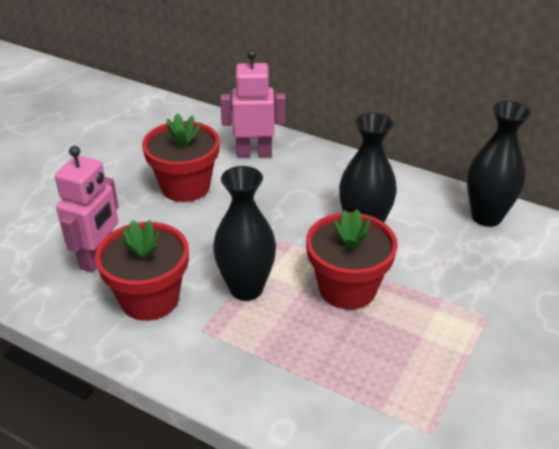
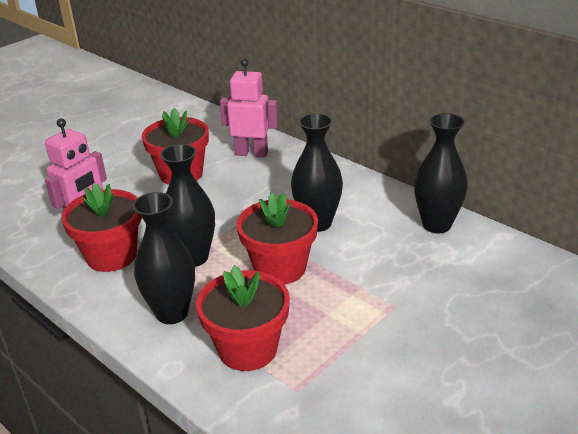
camera: 15 degrees right, 5 degrees down
(252, 361) = (172, 313): none -> black vase
(356, 391) = (247, 349): none -> red flower pot

